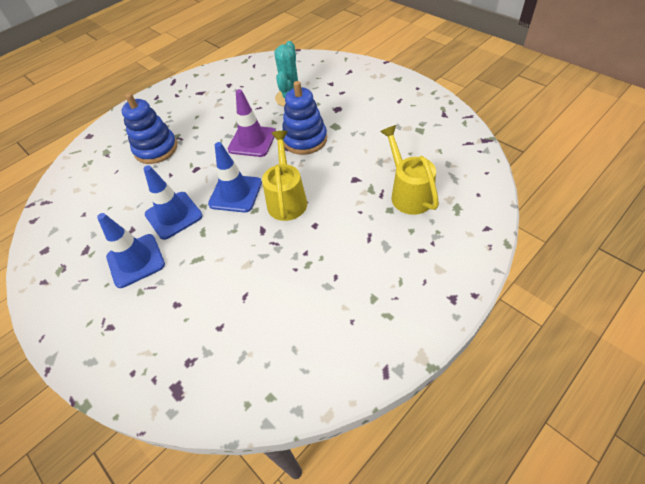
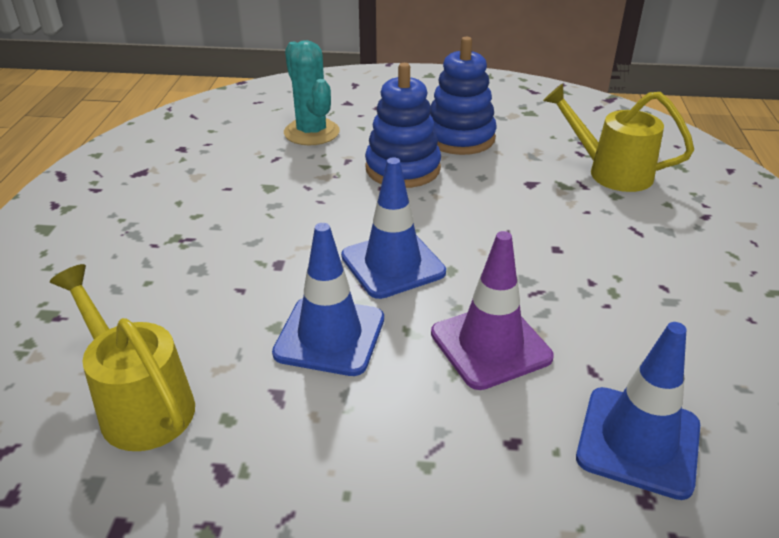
camera: 45 degrees left, 15 degrees down
(136, 260) = (353, 429): blue traffic cone -> blue traffic cone (638, 441)
(156, 149) = (160, 269): blue stacking toy -> blue stacking toy (460, 138)
(252, 141) = (325, 197): purple traffic cone -> purple traffic cone (490, 345)
(287, 199) = (478, 238): yellow watering can -> yellow watering can (140, 404)

